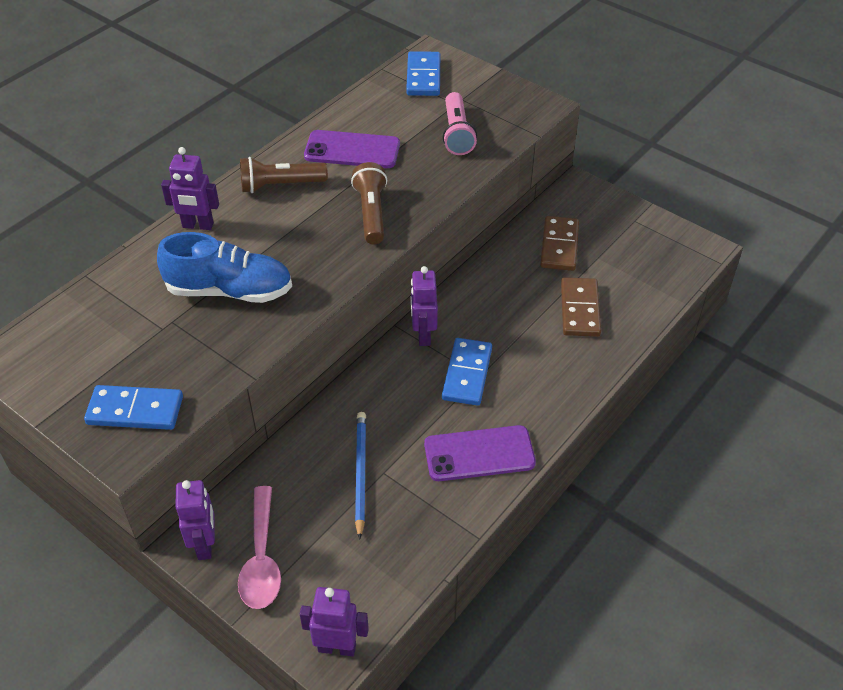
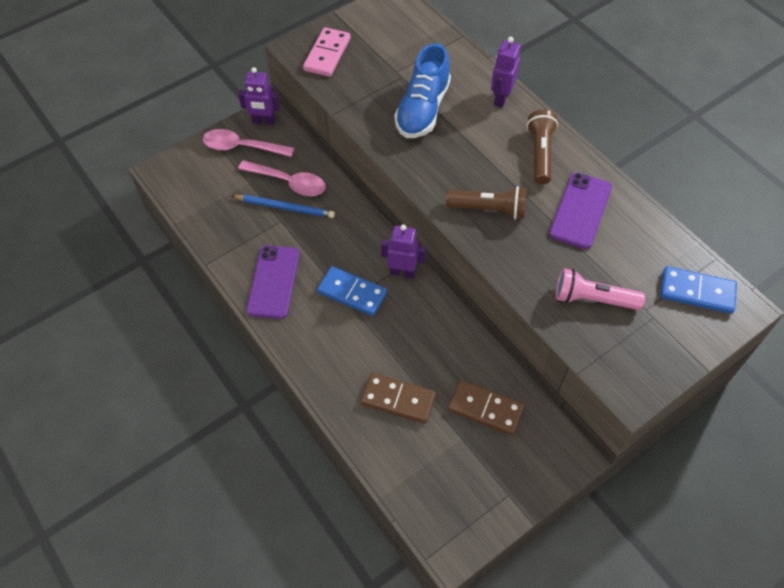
camera: 105 degrees right, 10 degrees up
(135, 410) = (327, 54): blue domino -> pink domino
(316, 480) = (289, 182): none -> pink spoon
(337, 647) = (165, 174): purple robot -> none

